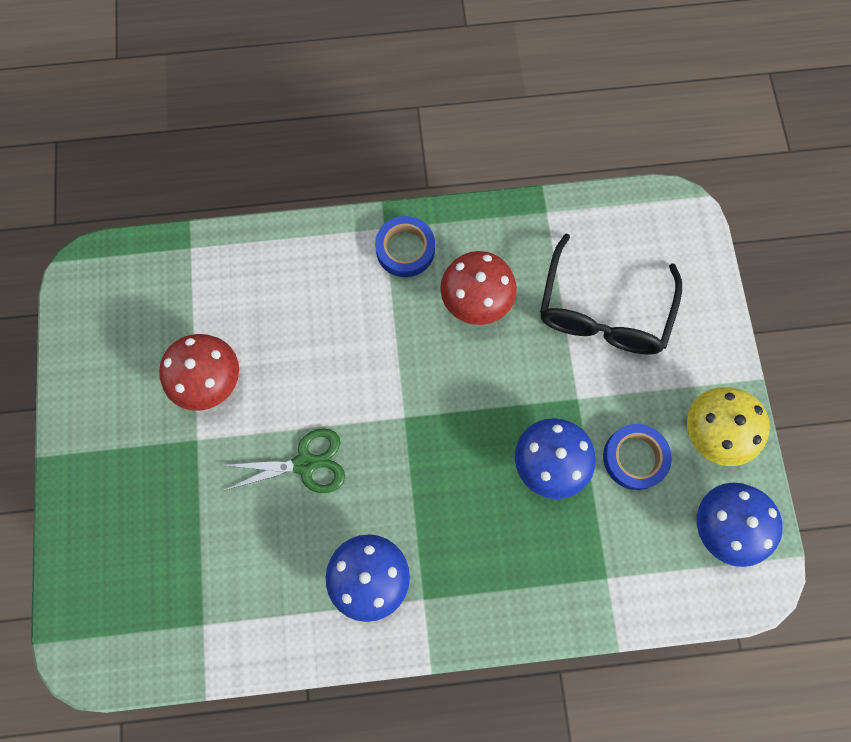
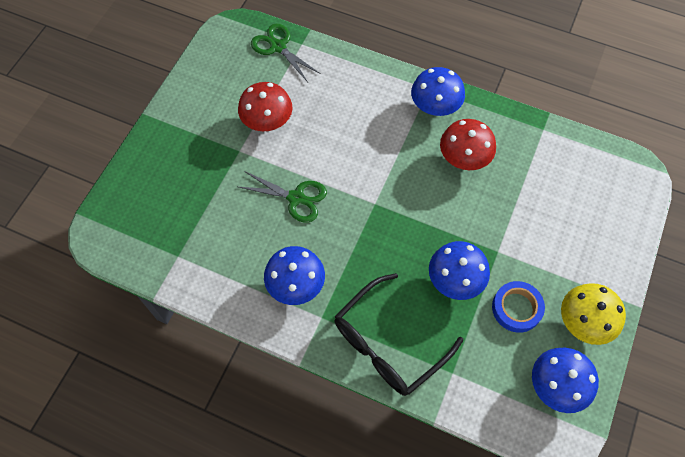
camera: 30 degrees right, 10 degrees down
(162, 268) = (278, 47): none -> green scissors
(405, 249) = (435, 107): blue tape -> blue mushroom
(602, 312) = (547, 207): black glasses -> black glasses (388, 344)

